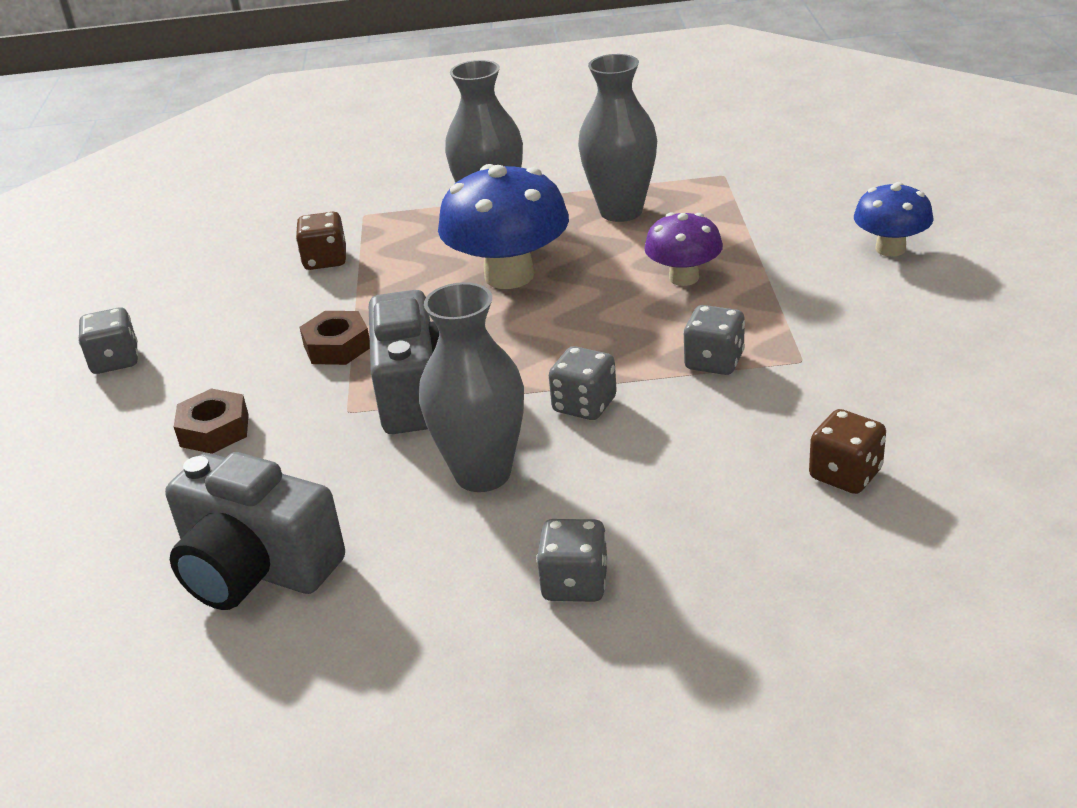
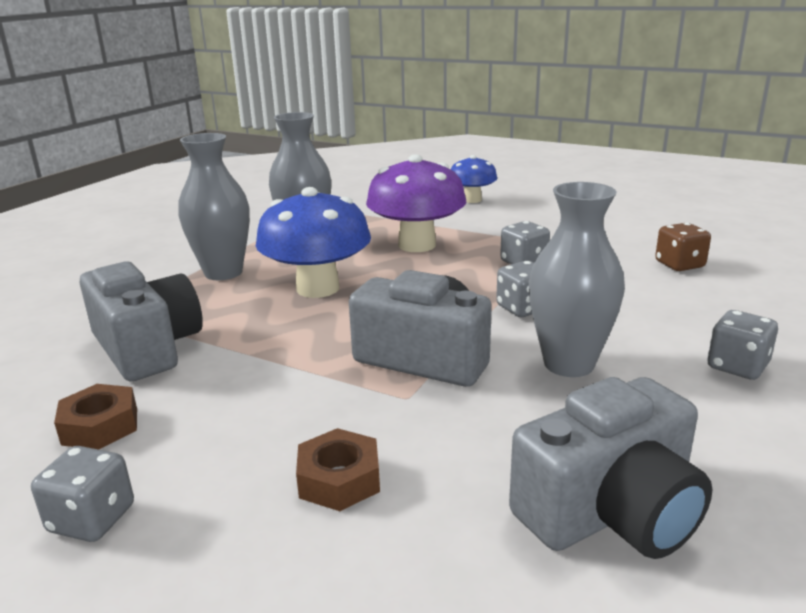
camera: 60 degrees left, 10 degrees down
(325, 260) = (147, 347): brown dice -> grey camera
(337, 346) = (298, 377): brown nut -> brown nut (100, 426)
(684, 278) = (417, 245): purple mushroom -> purple mushroom, size x1.71

